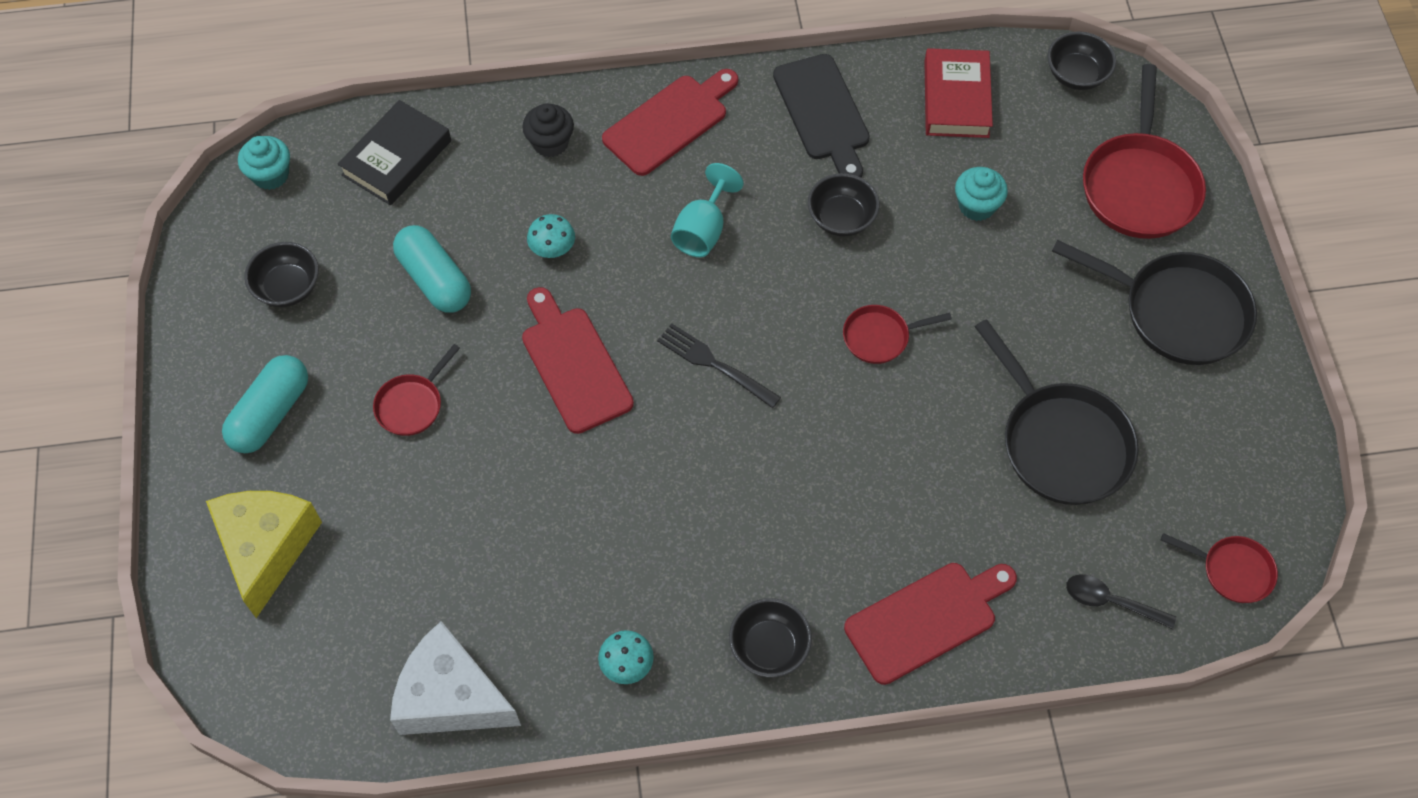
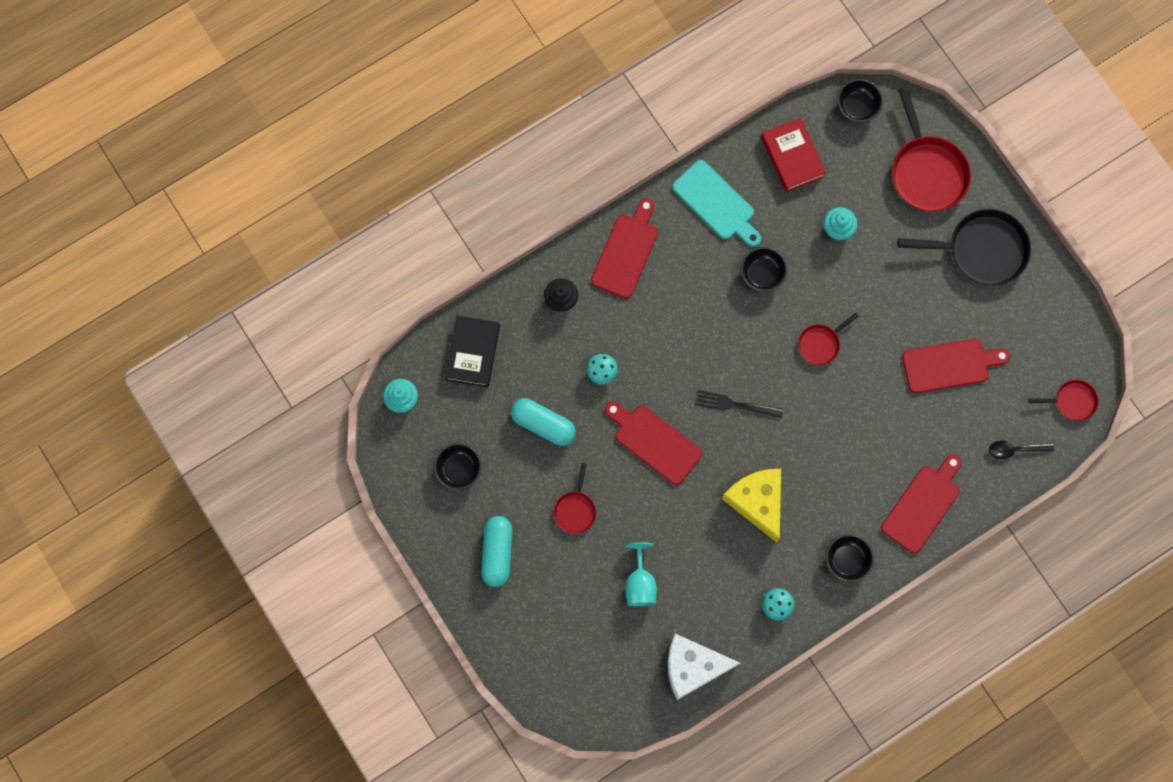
camera: 25 degrees left, 15 degrees up
(266, 548) = (544, 632): yellow cheese -> yellow cheese (757, 502)
(703, 230) = (684, 319): turquoise goblet -> turquoise goblet (640, 583)
(823, 112) = (716, 203): black cutting board -> turquoise cutting board
(1060, 442) = (950, 365): black pan -> red cutting board

